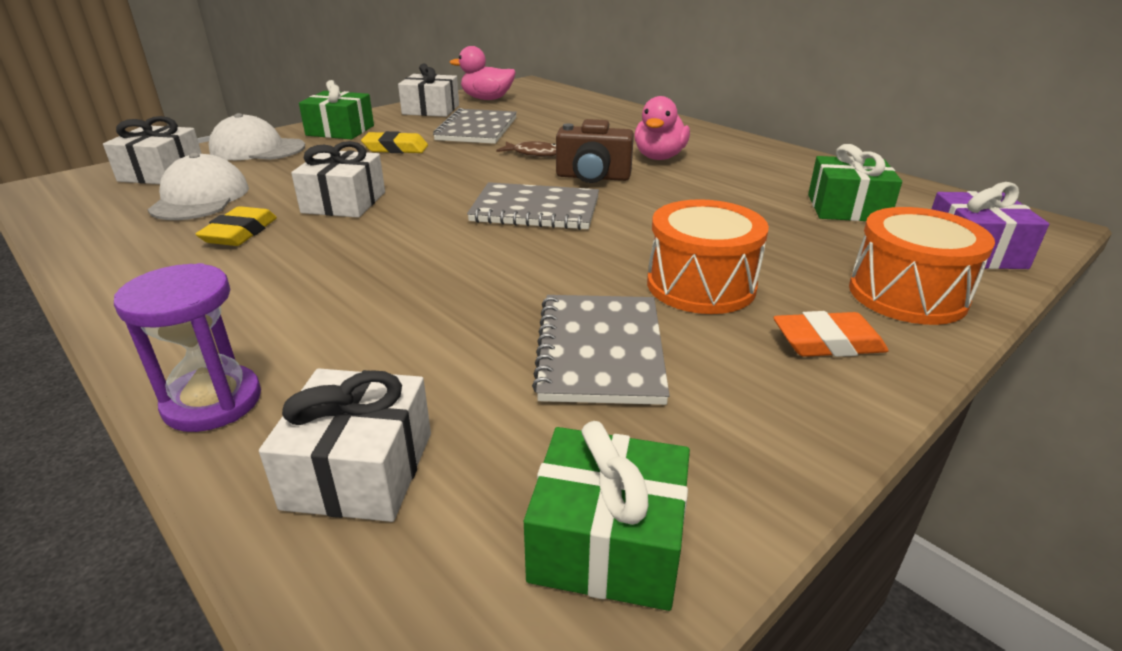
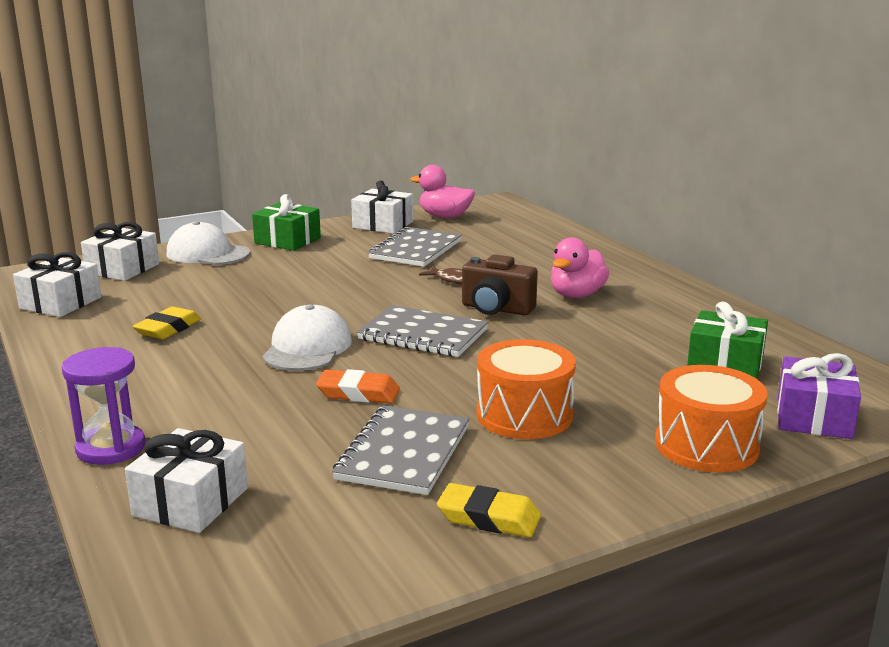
camera: 15 degrees right, 10 degrees down
(200, 198) = (146, 295): white cap -> white cap (307, 348)
(344, 202) = (261, 311): white gift -> white gift (60, 303)
(395, 148) = (329, 263): yellow eraser -> yellow eraser (489, 518)
(607, 542) = (330, 566): green gift -> none
(827, 343) = (596, 472): orange eraser -> orange eraser (358, 393)

